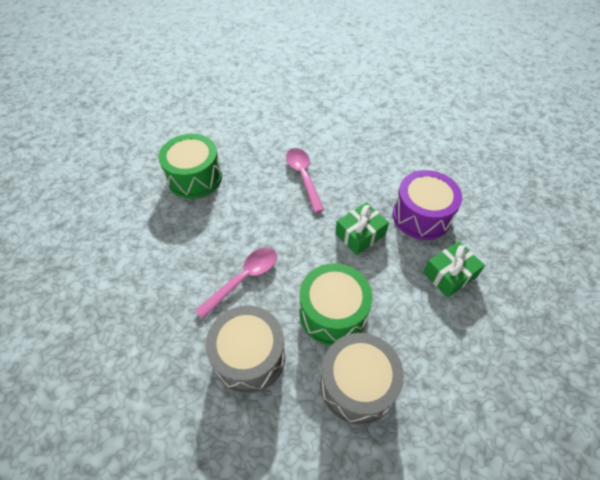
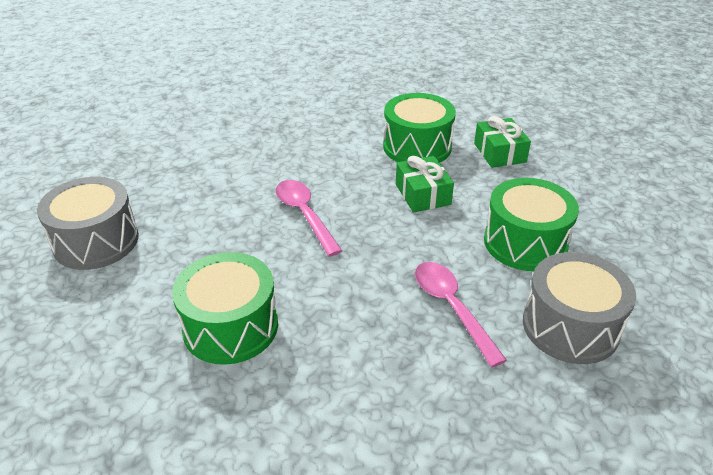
camera: 70 degrees left, 15 degrees down
(303, 177) = (305, 215): pink spoon -> pink spoon turned 60 degrees clockwise
(357, 385) = (616, 248): grey drum -> grey drum (96, 241)
(421, 216) = (417, 147): purple drum -> green drum

